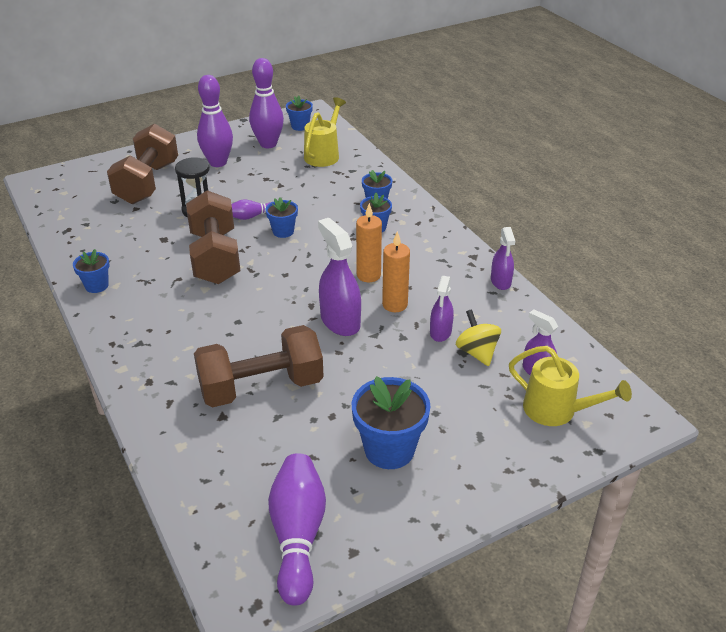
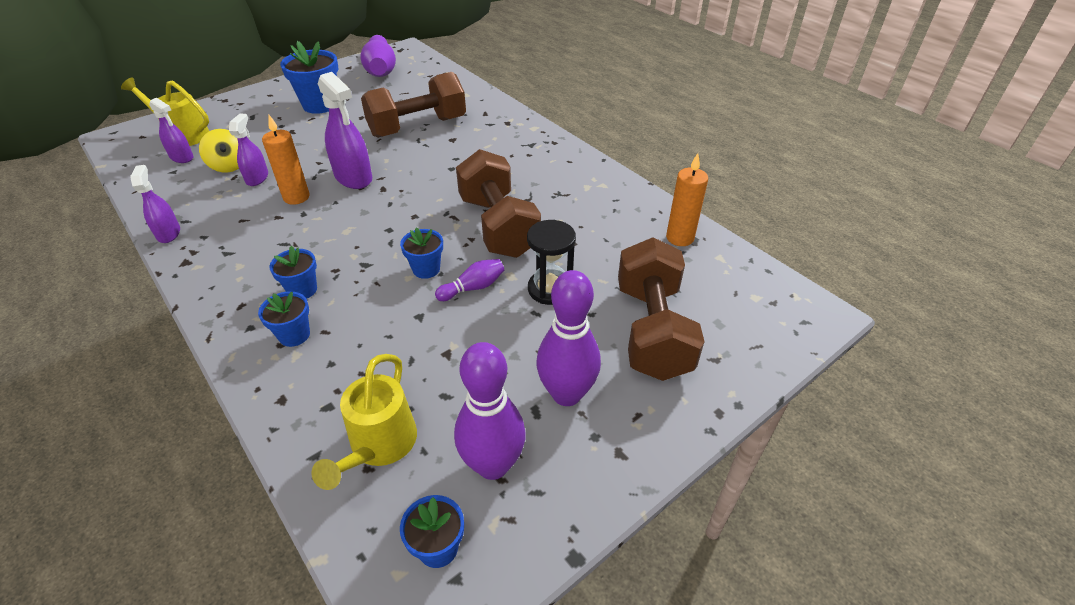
camera: 170 degrees right, 5 degrees up
(96, 285) = (605, 184): blue flower pot -> none
(368, 275) = (320, 224): orange candle -> orange candle (680, 238)

